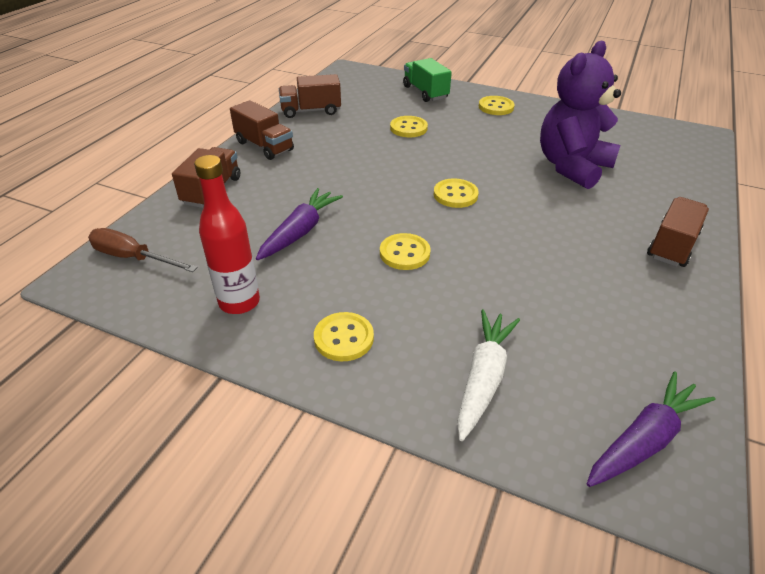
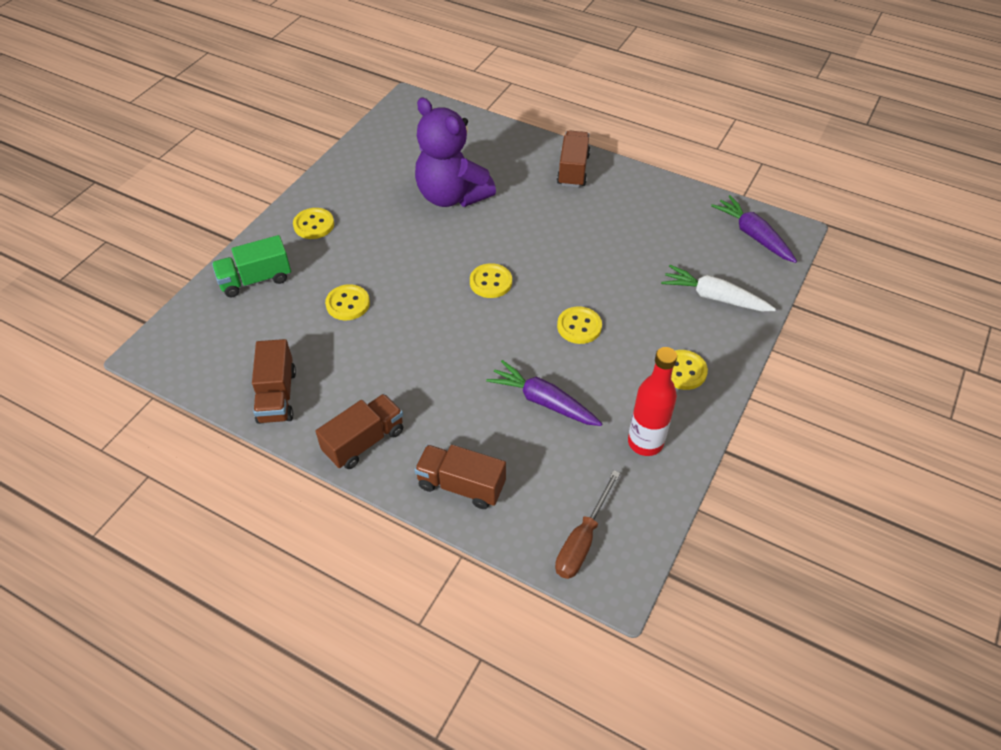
camera: 85 degrees left, 10 degrees up
(672, 245) = (573, 170): brown truck -> brown truck turned 60 degrees clockwise

